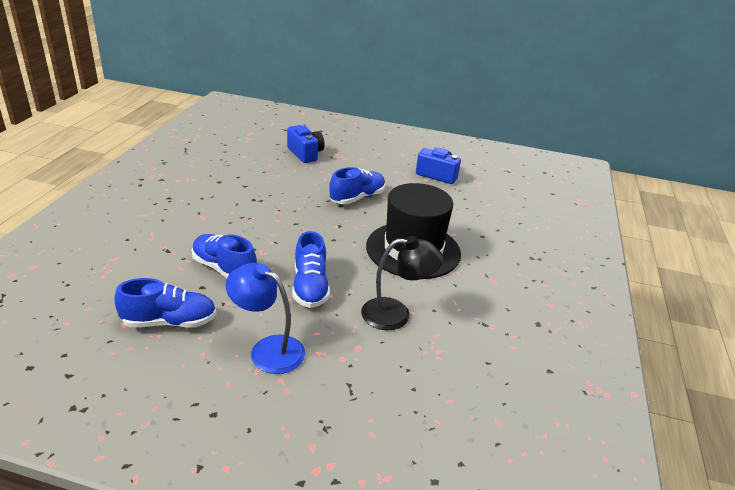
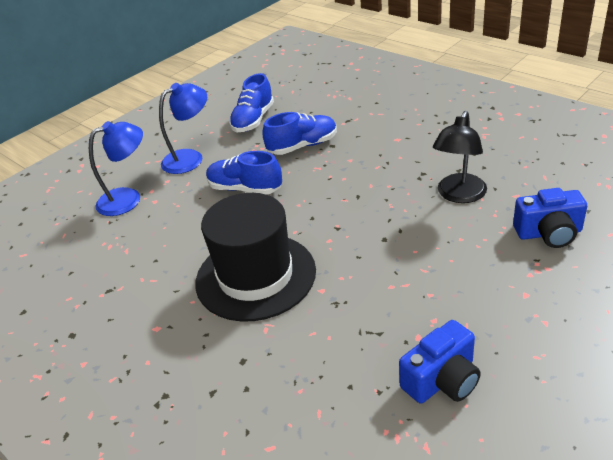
camera: 125 degrees right, 5 degrees up
(357, 198) = (396, 258): blue shoe -> none
(364, 372) = (128, 199): none -> blue lamp
(396, 314) = (170, 232): black lamp -> black lamp (459, 195)

